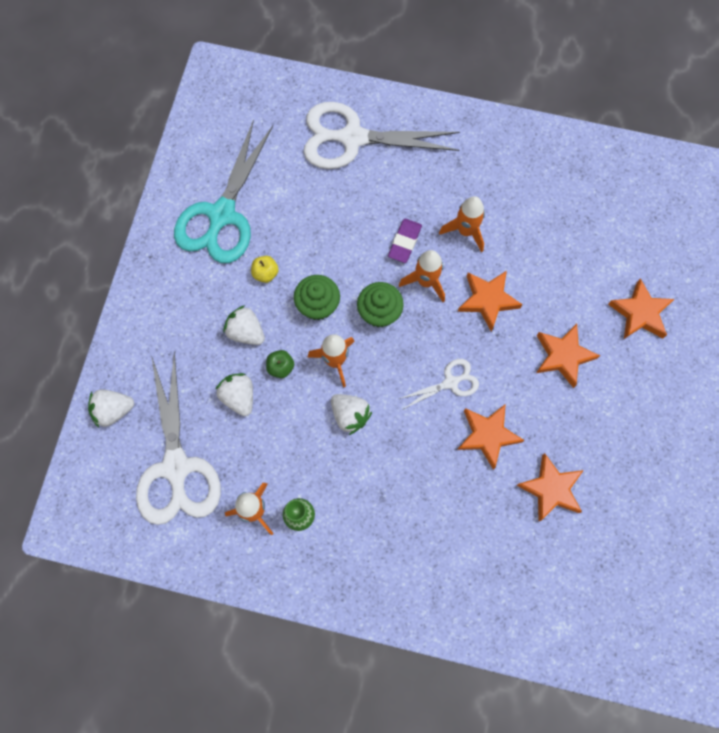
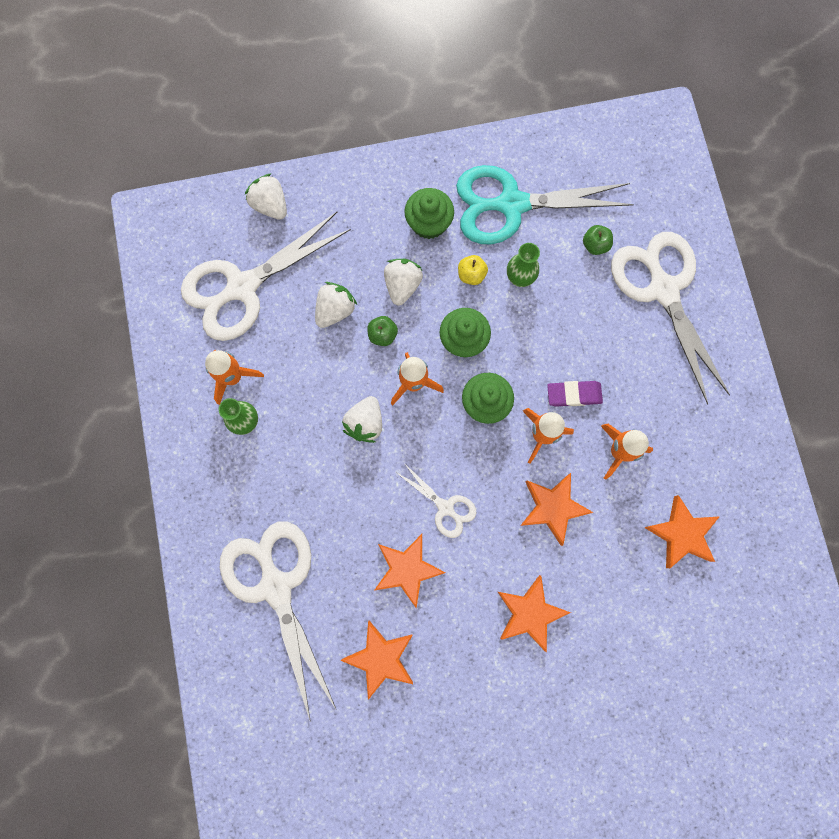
camera: 65 degrees right, 5 degrees up
(202, 286) = (429, 223): none -> green cupcake
(288, 238) = (519, 278): none -> green vase
(290, 169) = (595, 245): none -> green apple
(455, 551) = (276, 587): none -> white scissors
(640, 313) = (619, 679): orange star -> orange star (681, 534)

